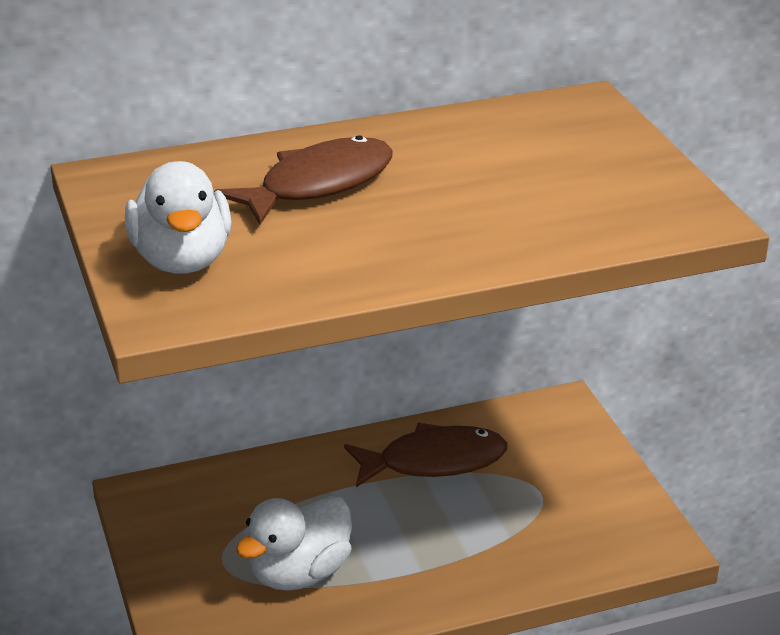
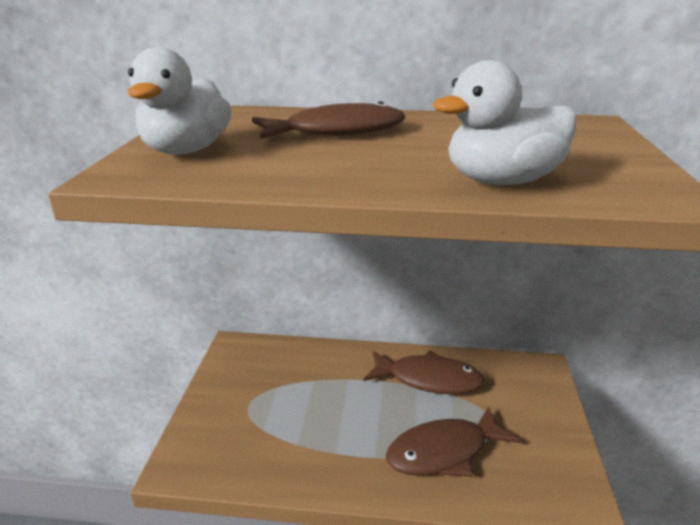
camera: 25 degrees right, 5 degrees down
(300, 573) = (290, 430): white duck -> white duck (502, 181)
(497, 540) = (444, 452): none -> brown fish

